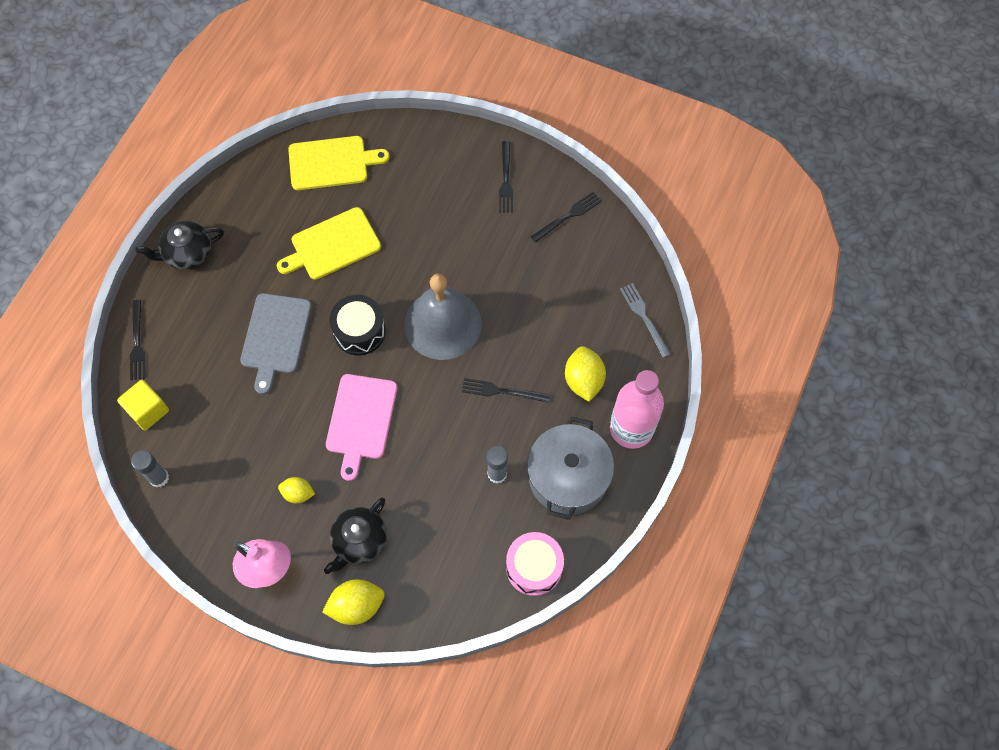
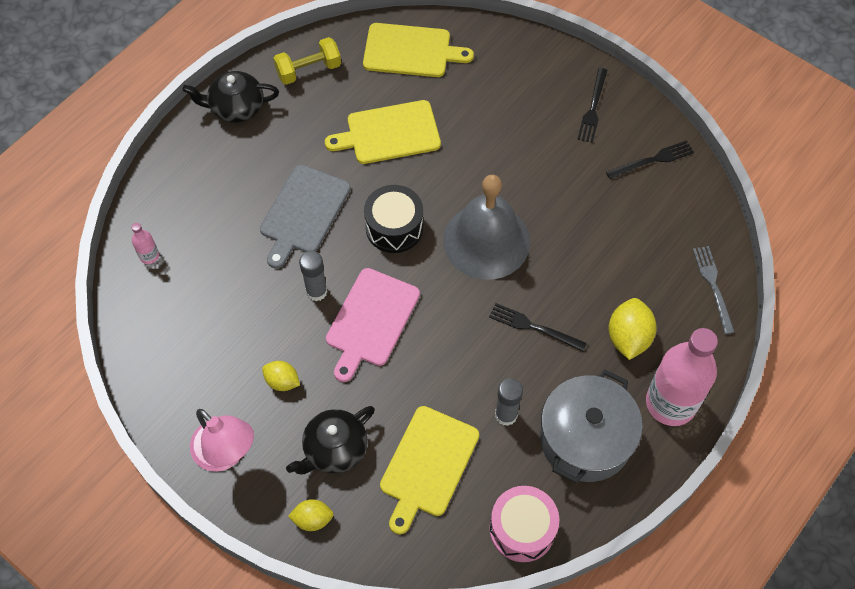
camera: 15 degrees right, 5 degrees down
(137, 343) = (158, 185): black fork -> none
(148, 410) = (149, 256): yellow cube -> pink bottle
(159, 478) = (140, 328): grey glue stick -> grey glue stick (316, 291)
(244, 202) = (308, 70): none -> yellow dumbbell
(356, 606) = (312, 519): yellow lemon -> yellow lemon, size x0.62
(442, 534) = (428, 465): none -> yellow cutting board

